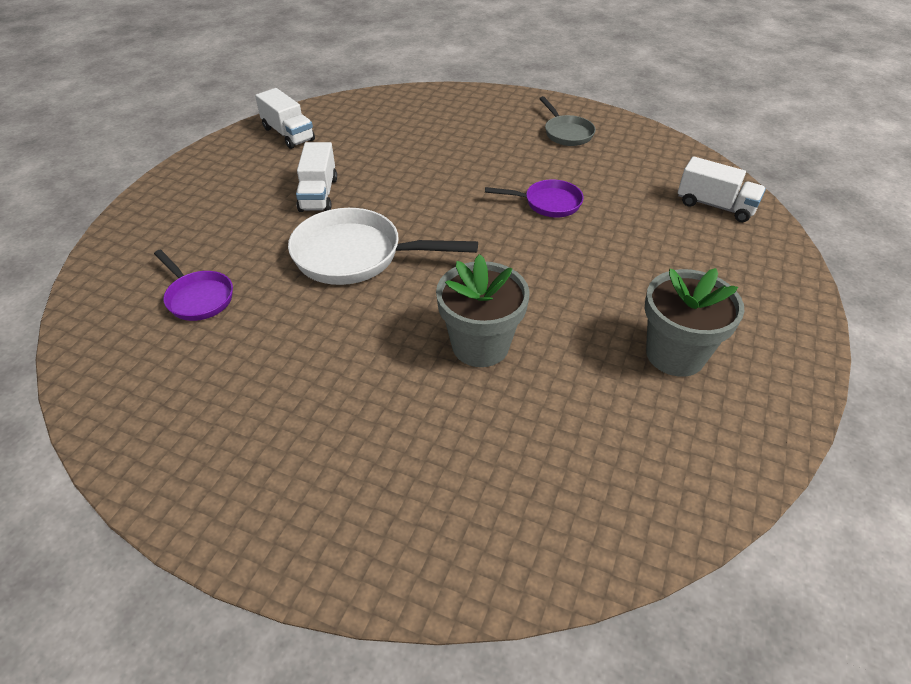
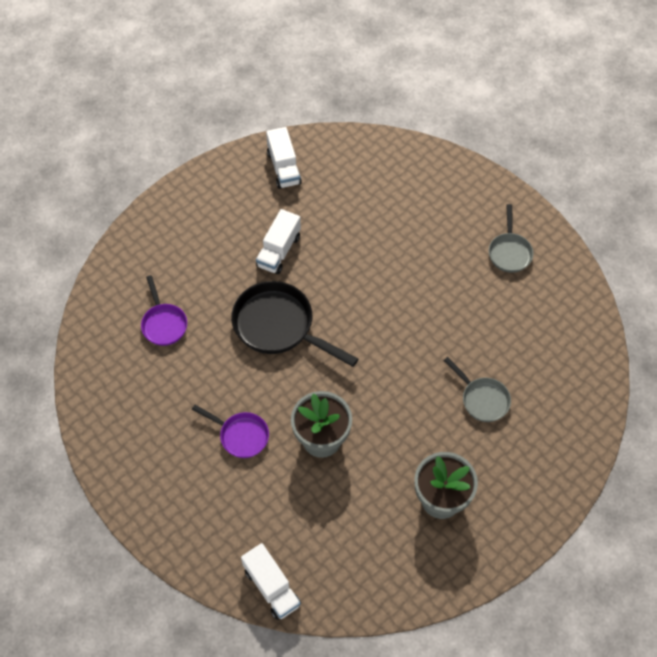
camera: 25 degrees right, 15 degrees up
(356, 256) = (279, 326): white pan -> black pan
(548, 203) = (443, 328): purple pan -> purple pan (241, 435)
(638, 246) = (482, 399): none -> grey pan
(715, 206) = (571, 383): white truck -> white truck (271, 587)

